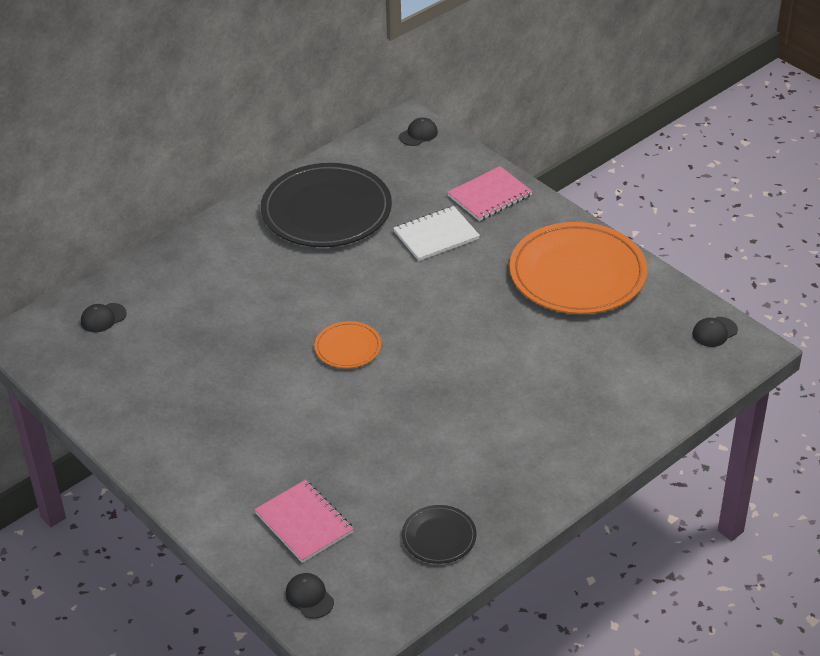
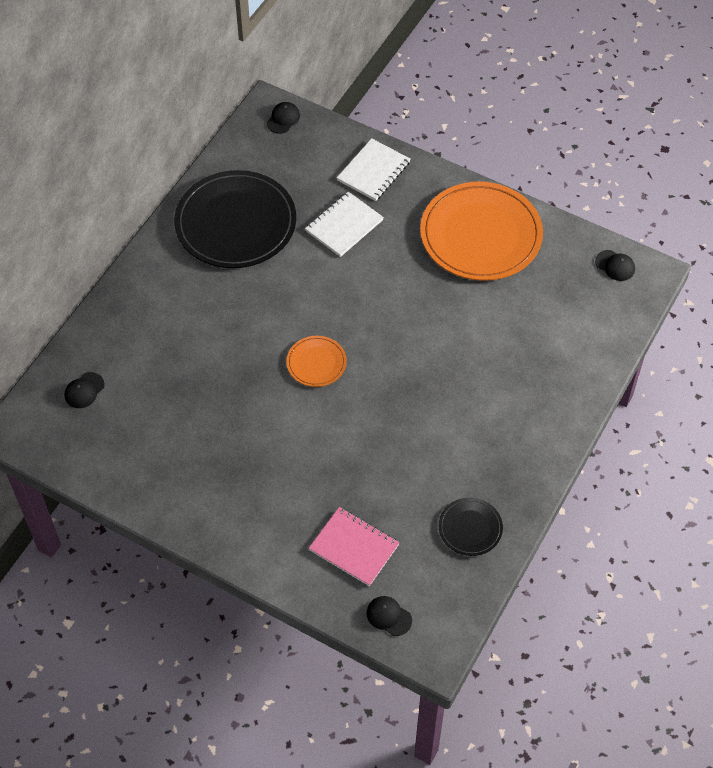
camera: 20 degrees left, 15 degrees up
(489, 196) = (373, 171): pink notebook -> white notebook
(714, 332) = (615, 265): black cap -> black cap turned 90 degrees counterclockwise

